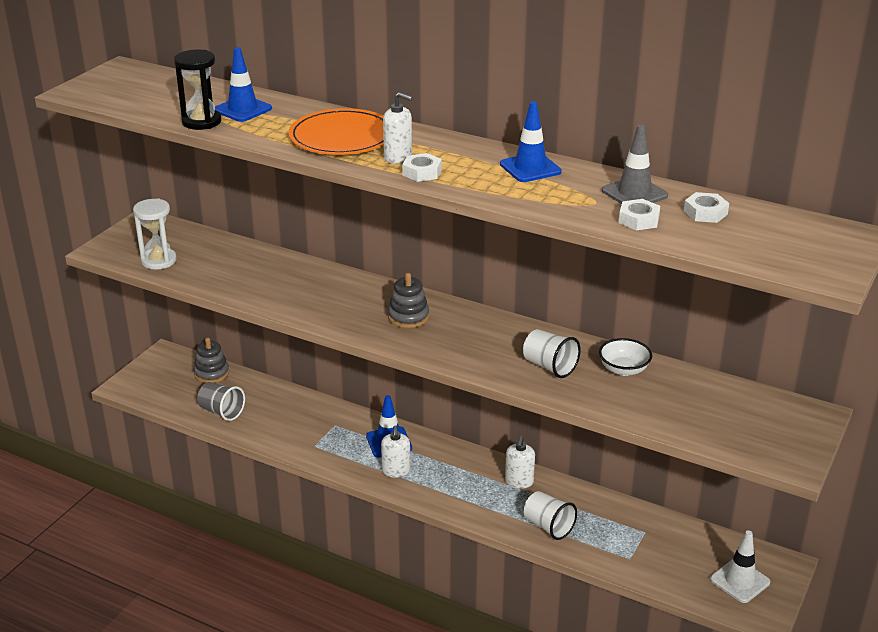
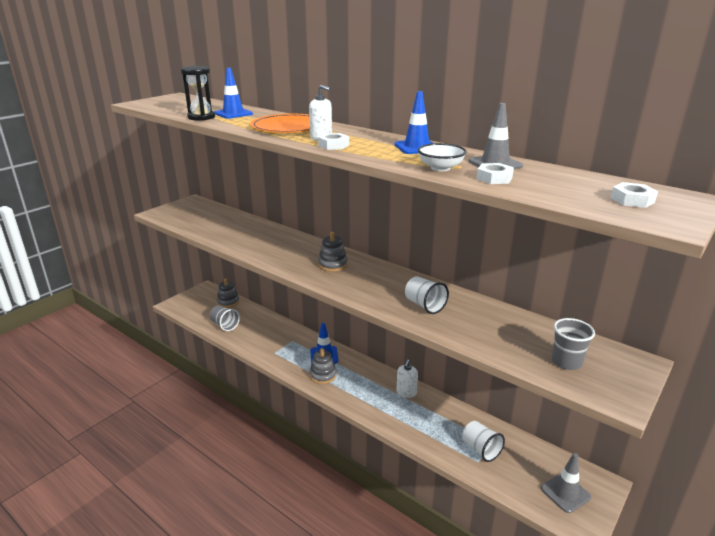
camera: 10 degrees right, 5 degrees down
(159, 261) = (187, 221): white hourglass -> none
(396, 471) = (323, 375): white soap dispenser -> grey stacking toy
(548, 526) = (420, 428): white cup -> white cup (481, 449)
(623, 369) = (481, 313): white bowl -> white bowl (440, 168)
(705, 212) = (553, 177): white nut -> white nut (632, 200)
(732, 423) = (566, 362): none -> grey cup
(740, 581) = (565, 493): white traffic cone -> grey traffic cone

